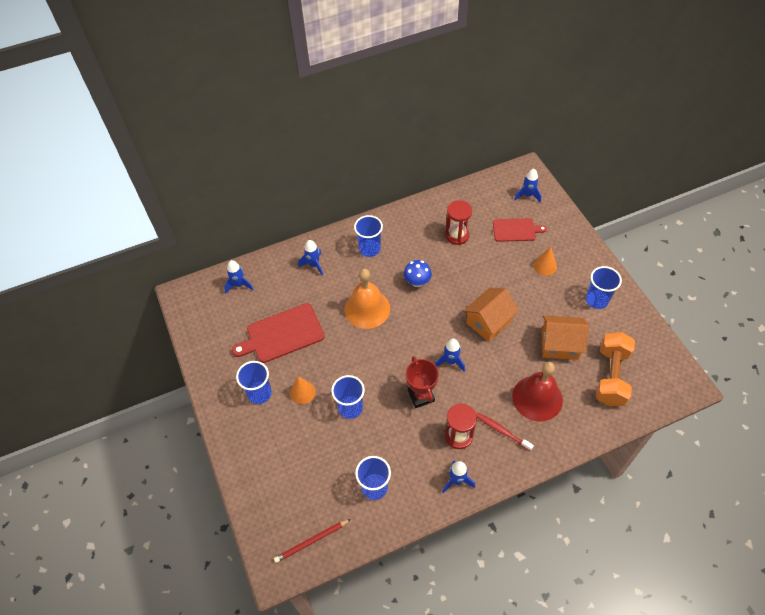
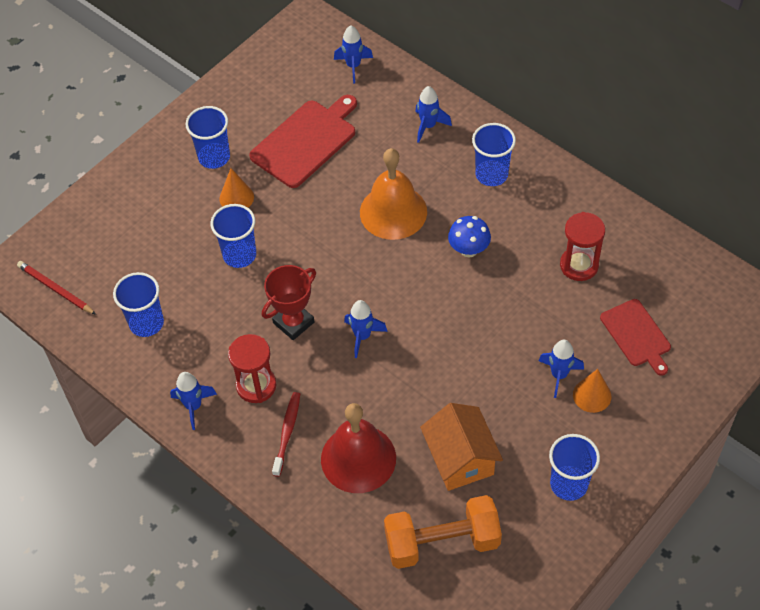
camera: 65 degrees right, 0 degrees up
(282, 334) = (306, 141): red cutting board -> red cutting board turned 90 degrees clockwise
(488, 322) = (450, 358): orange house -> none
(527, 195) = (716, 328): blue rocket -> blue rocket (559, 375)

